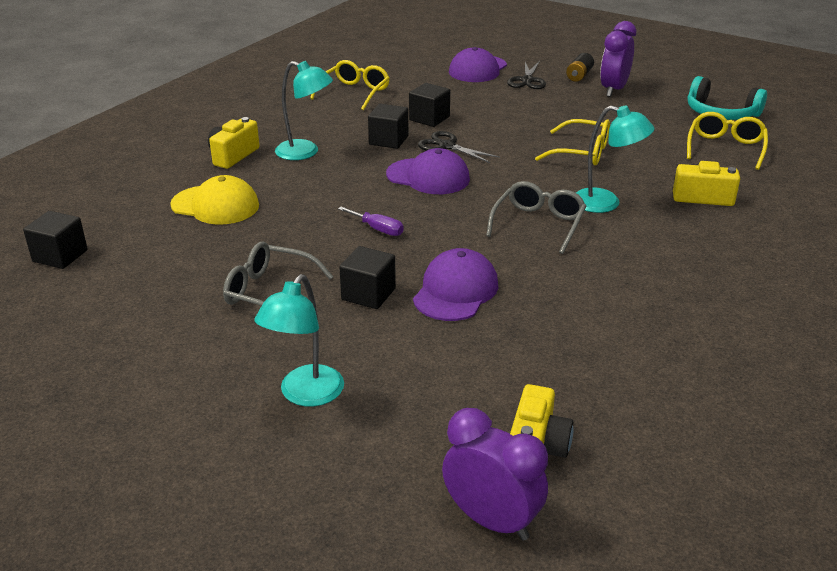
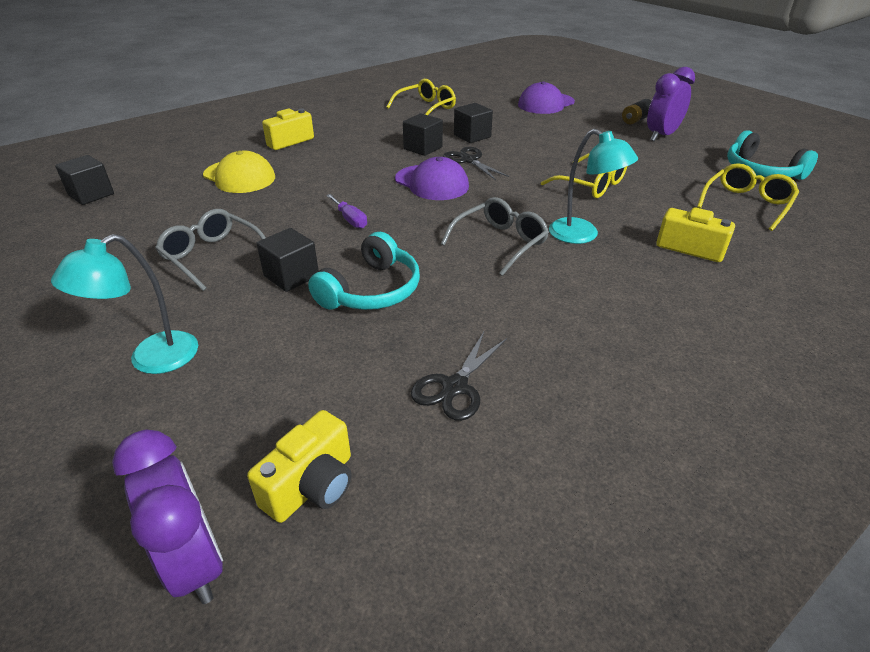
camera: 20 degrees right, 5 degrees up
(305, 152) = (347, 147): turquoise lamp -> none
(455, 291) = (371, 290): purple cap -> turquoise headphones
(527, 80) = (584, 118): black scissors -> black scissors (455, 387)

